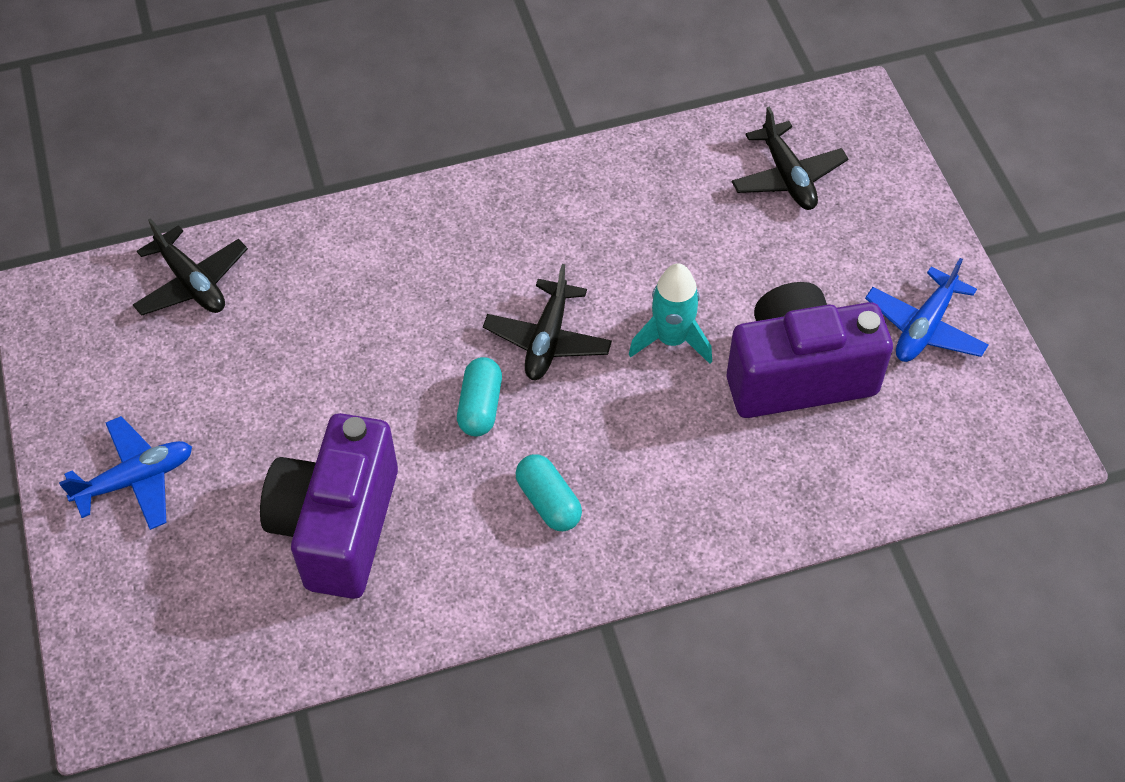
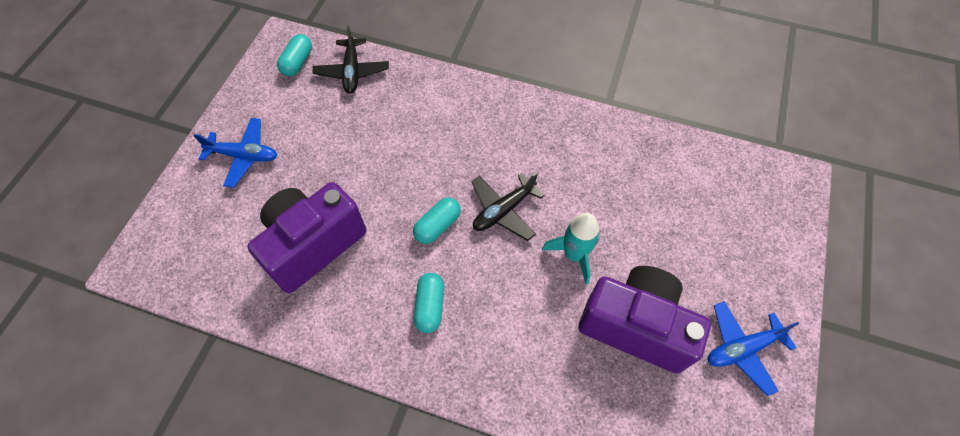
camera: 35 degrees right, 5 degrees up
(97, 315) = (297, 62): none -> turquoise capsule
(787, 176) = (719, 198): black plane -> none

